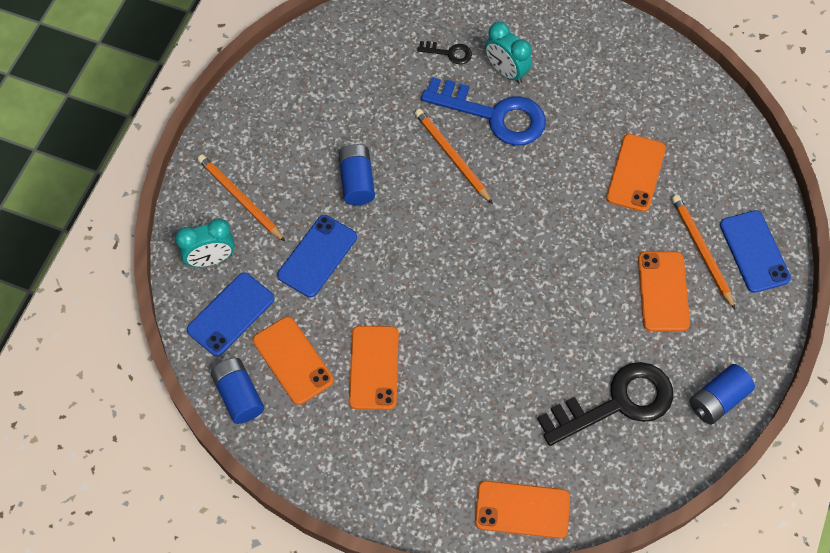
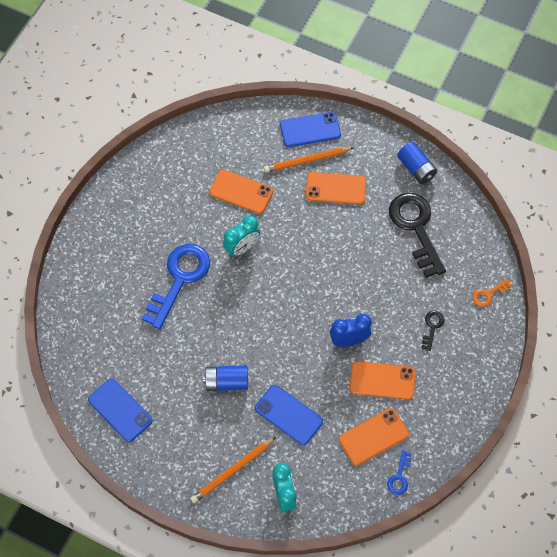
camera: 85 degrees left, 0 degrees up
(231, 314) = (333, 481): blue phone -> blue phone (120, 410)
(239, 395) = (399, 476): blue battery -> blue key
(428, 322) = (349, 340): none -> blue clock
(449, 53) = (118, 305): black key -> black key (432, 327)
(452, 156) = (212, 312): orange pencil -> none
(506, 71) = (141, 267): turquoise clock -> turquoise clock (242, 248)
(522, 509) = (488, 294): orange phone -> orange key

